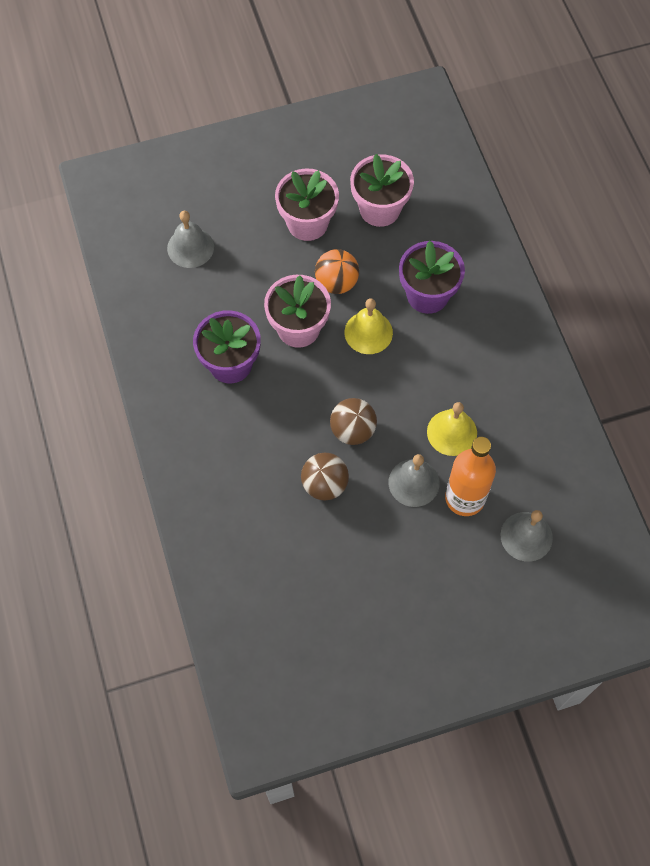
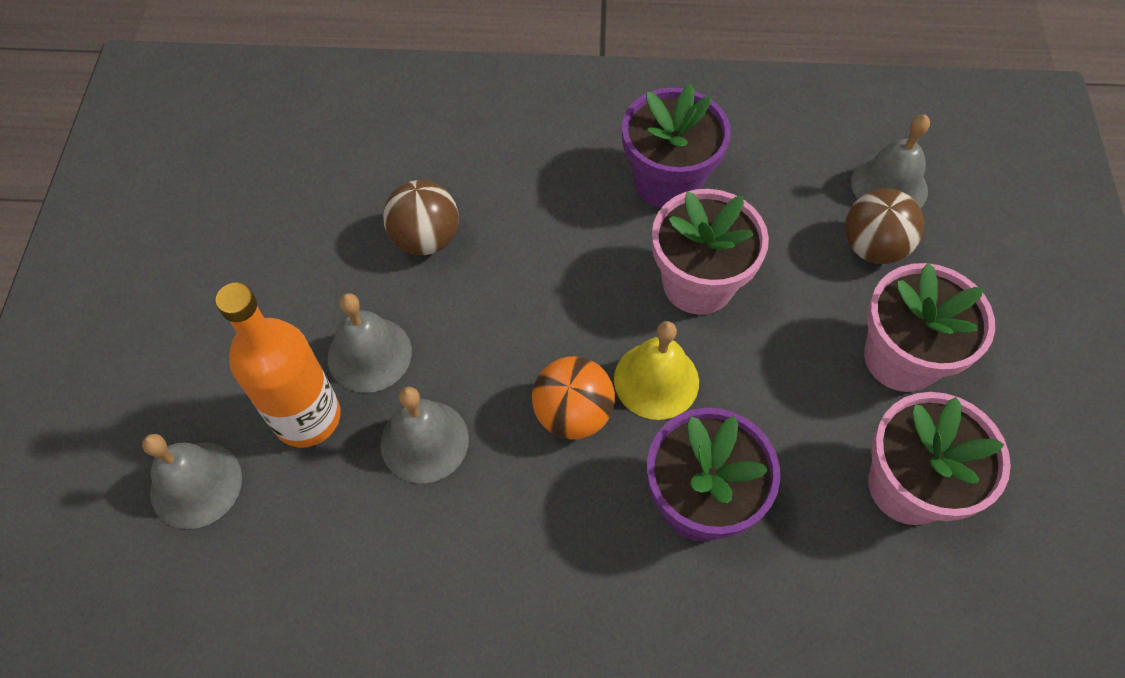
camera: 110 degrees right, 5 degrees down
(336, 283) = (767, 364): orange ball -> orange ball (572, 414)
(352, 430) = (493, 301): brown ball -> brown ball (872, 247)
(452, 432) = (424, 441): yellow bell -> grey bell

